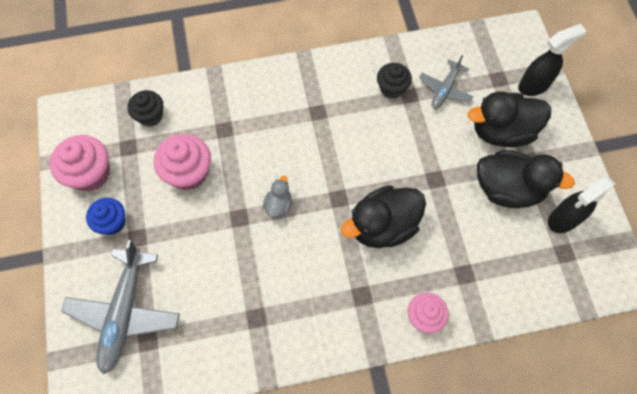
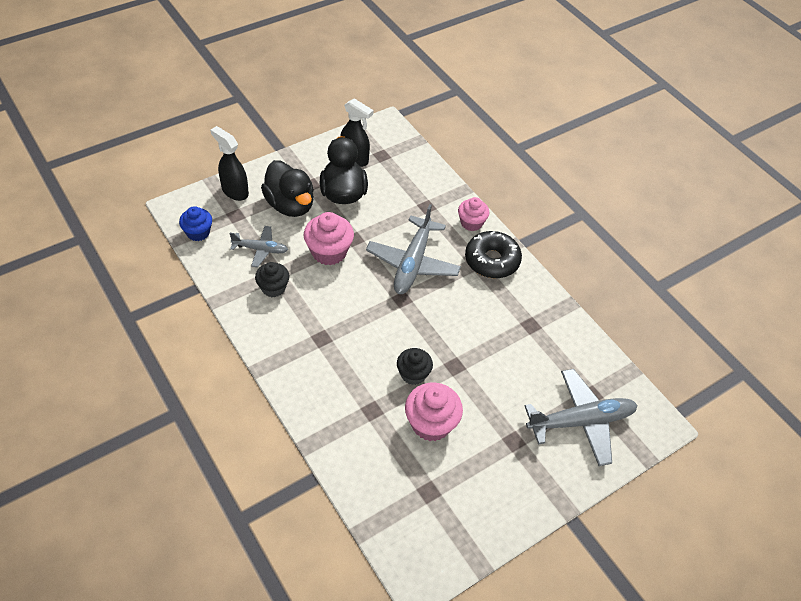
camera: 115 degrees left, 15 degrees down
(90, 174) = (473, 514): pink cupcake -> pink cupcake (329, 252)
(112, 222) = (511, 469): blue cupcake -> blue cupcake (198, 232)
(150, 116) = (384, 485): black cupcake -> black cupcake (413, 374)
(278, 205) = (428, 340): grey duck -> none
(359, 315) = (492, 260): none -> black donut
(382, 226) = (412, 263): black duck -> grey plane

